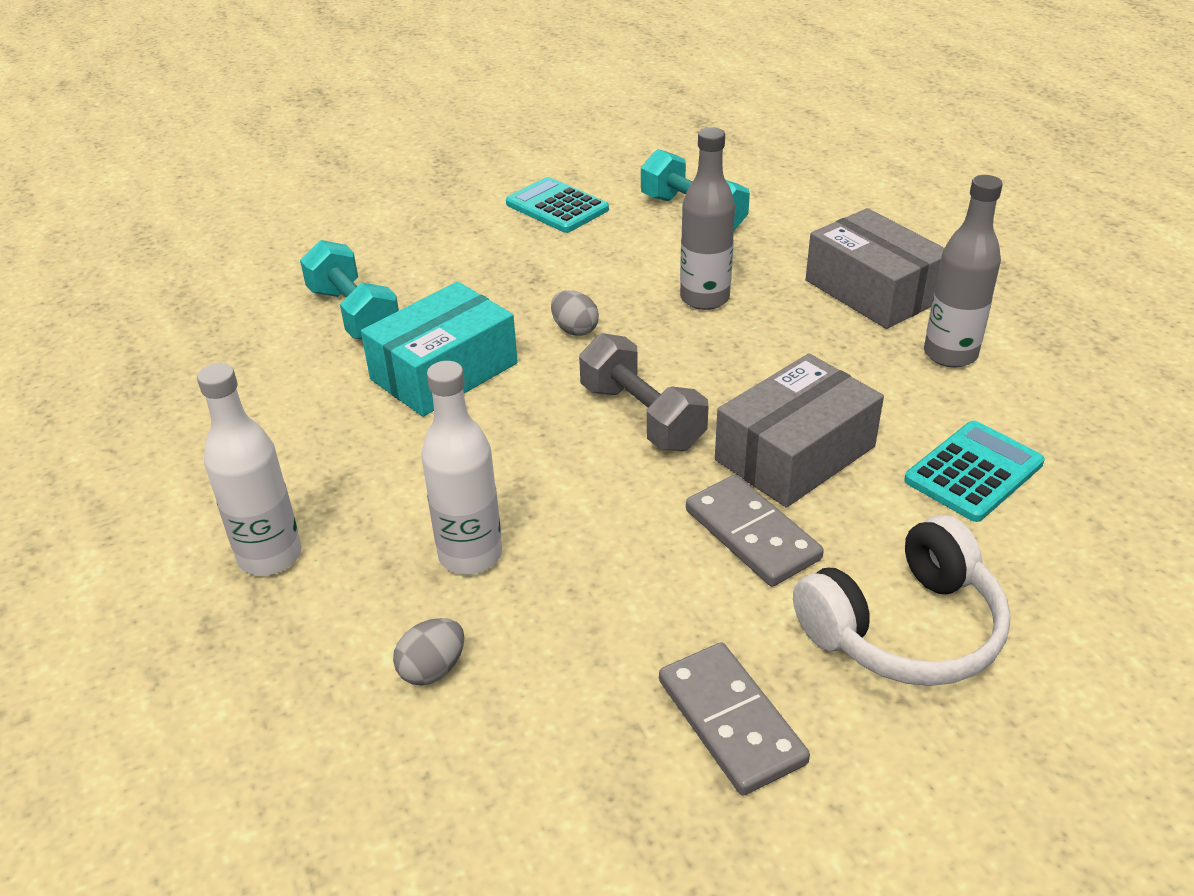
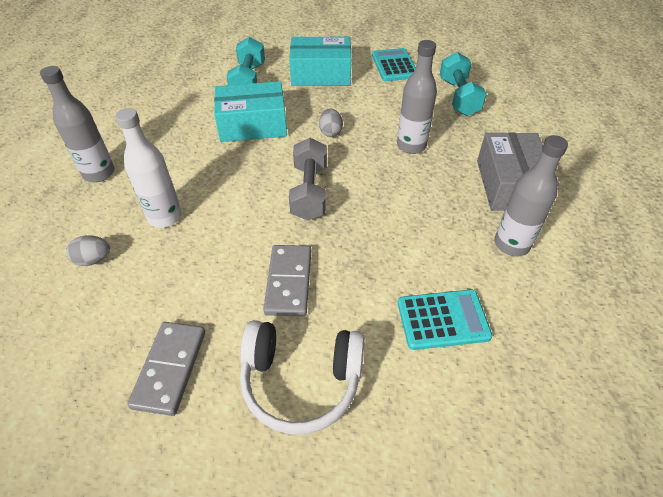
camera: 35 degrees right, 10 degrees up
(270, 556) = (99, 173): white bottle -> grey bottle
(461, 260) = (321, 74): none -> turquoise box
(795, 453) = (359, 252): grey box -> none

